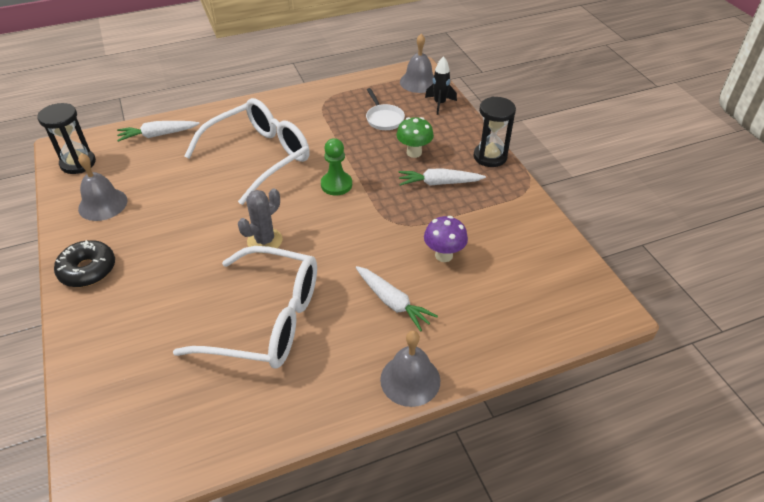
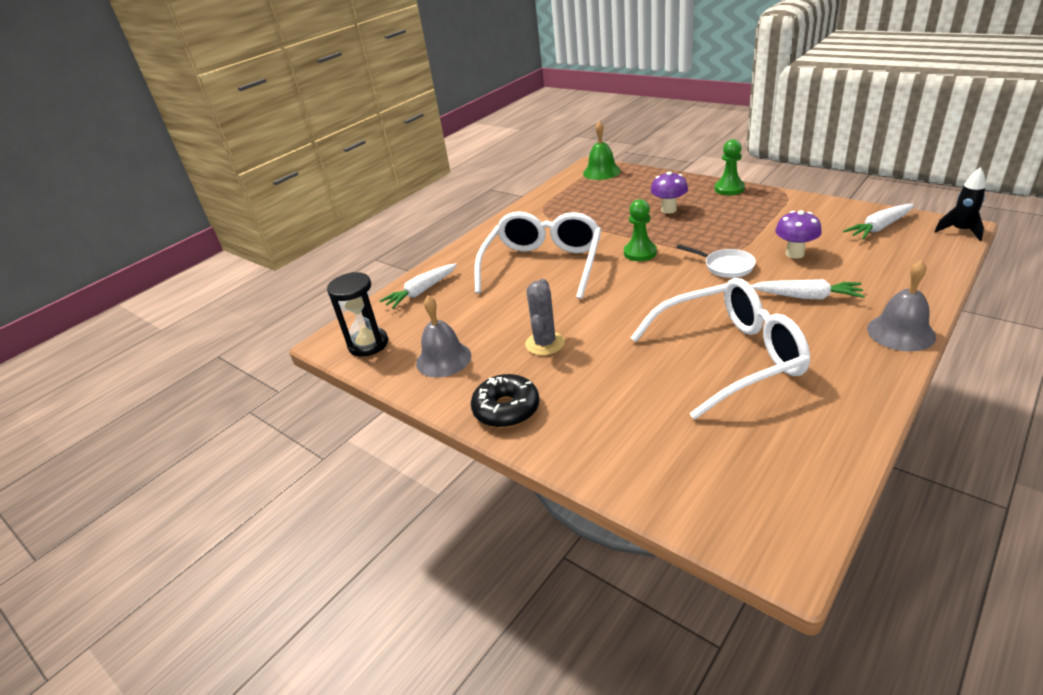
camera: 25 degrees left, 10 degrees down
(265, 241) = (640, 311): grey cactus -> grey cactus (545, 343)
(384, 119) = (610, 201): white pan -> white pan (725, 266)
(414, 152) = (668, 210): green mushroom -> purple mushroom
(418, 82) = (601, 172): grey bell -> green bell
(438, 183) = (718, 218): white carrot -> white carrot (879, 228)
(439, 104) = (640, 177): black rocket -> black rocket (960, 231)
(490, 157) = (729, 189): black hourglass -> green pawn

